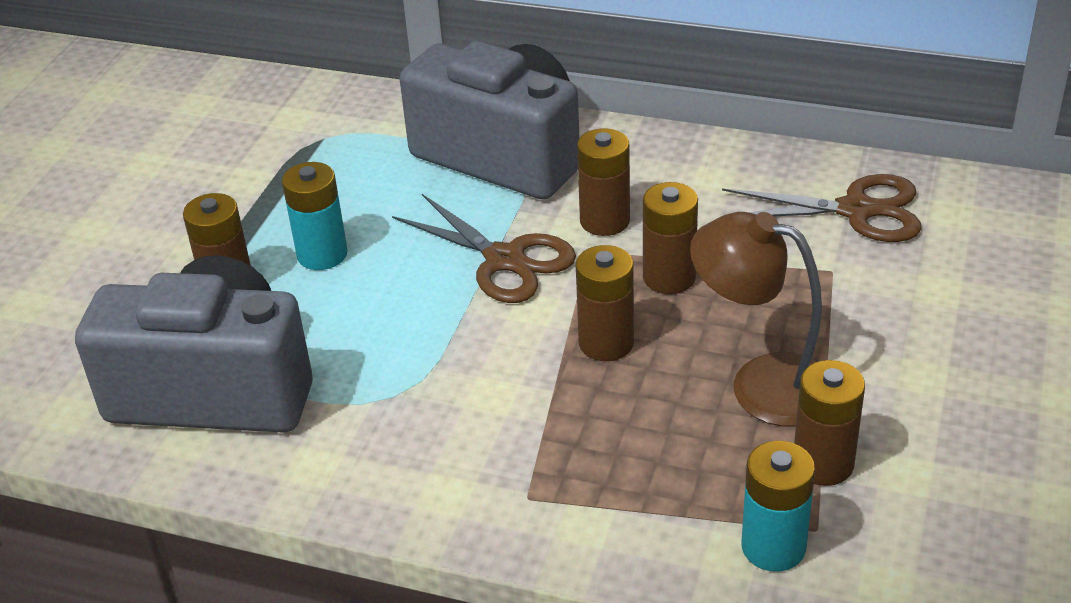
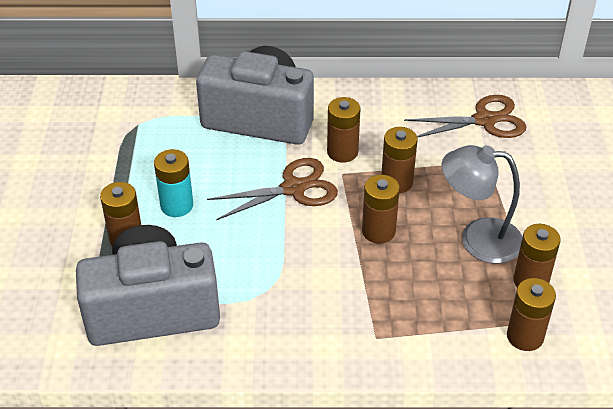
camera: 20 degrees left, 5 degrees up
(504, 259) = (293, 188): brown scissors -> brown scissors turned 45 degrees counterclockwise
(762, 383) = (478, 239): brown lamp -> grey lamp
(773, 547) = (525, 336): turquoise battery -> brown battery

